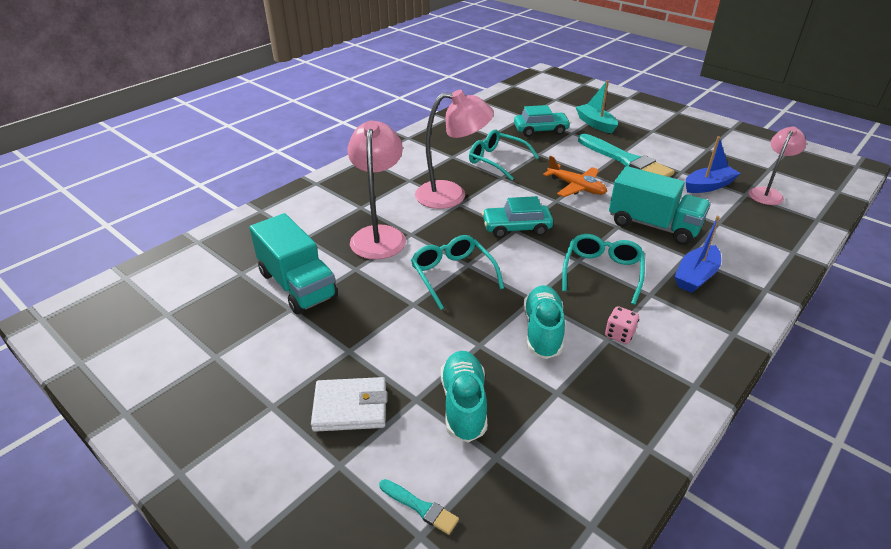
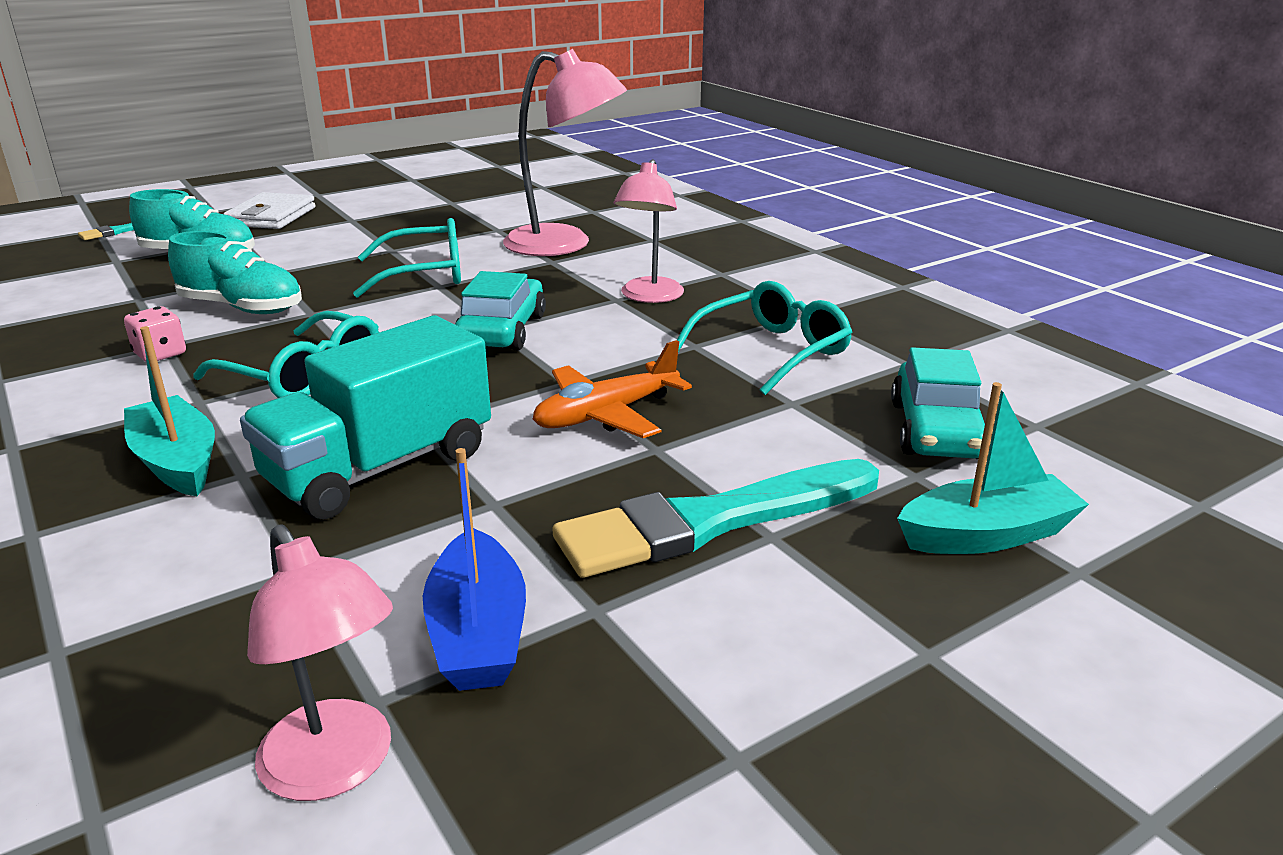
camera: 105 degrees right, 10 degrees down
(297, 285) = (492, 205): turquoise truck -> none
(451, 195) = (649, 297): pink lamp -> pink lamp, size x0.65
(695, 276) = (177, 462): blue boat -> turquoise boat

